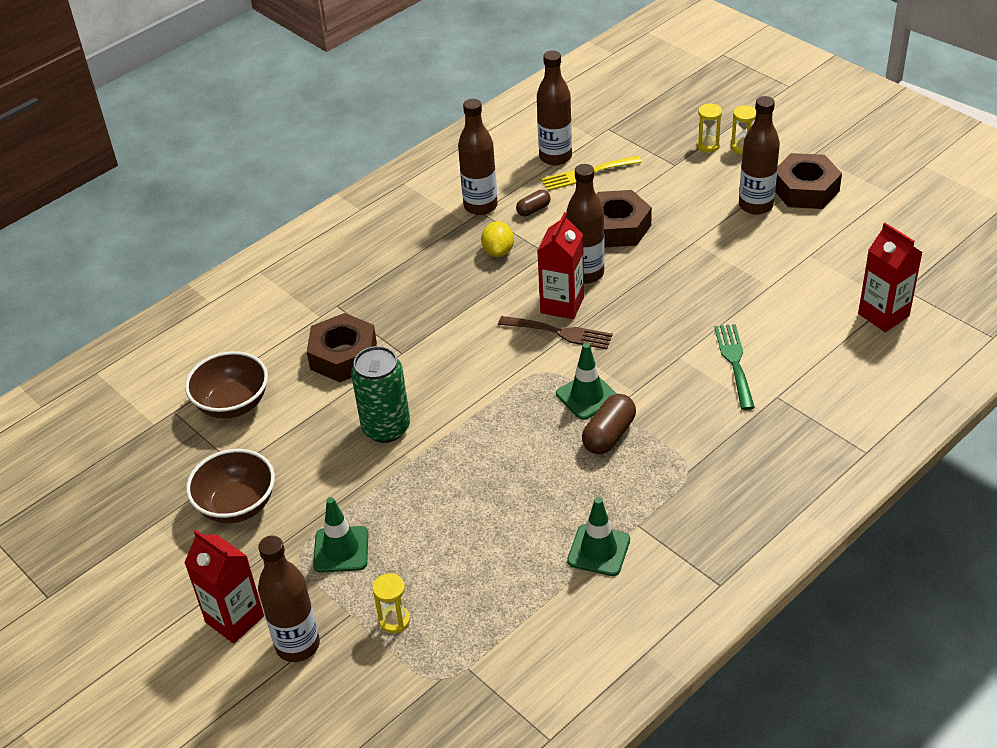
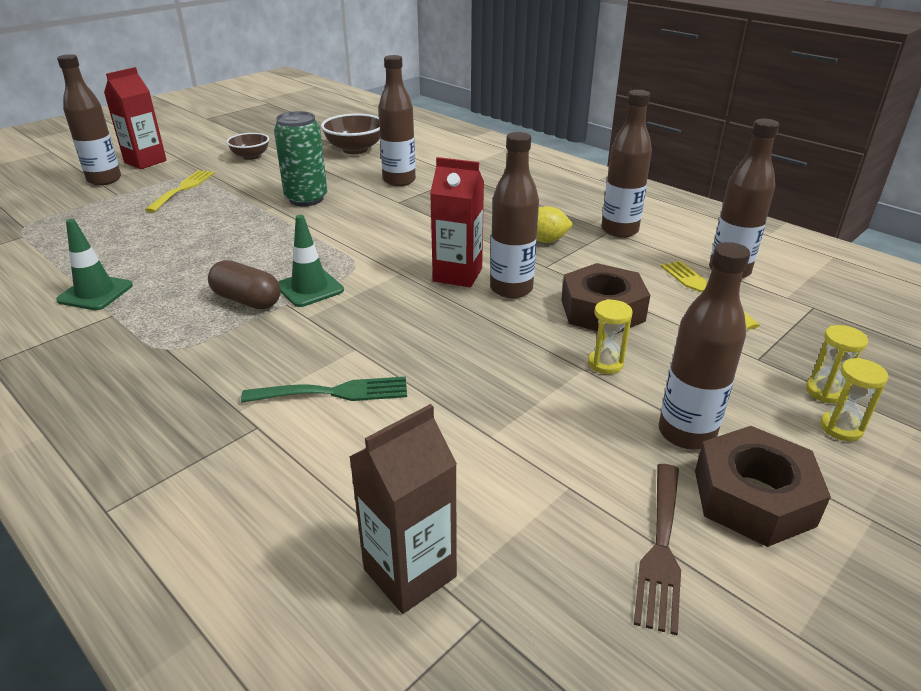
camera: 85 degrees right, 10 degrees down
(237, 505) = (250, 156): brown bowl -> brown bowl, size x0.65
(341, 550) = (183, 189): green traffic cone -> yellow fork
(343, 356) = (399, 181): brown nut -> brown bottle
(394, 620) = (96, 209): yellow hourglass -> yellow hourglass (605, 363)
(533, 209) = (622, 258): brown capsule -> none
(560, 333) = (412, 274): brown fork -> brown fork (661, 549)
(883, 315) = (410, 573): red carton -> brown carton

